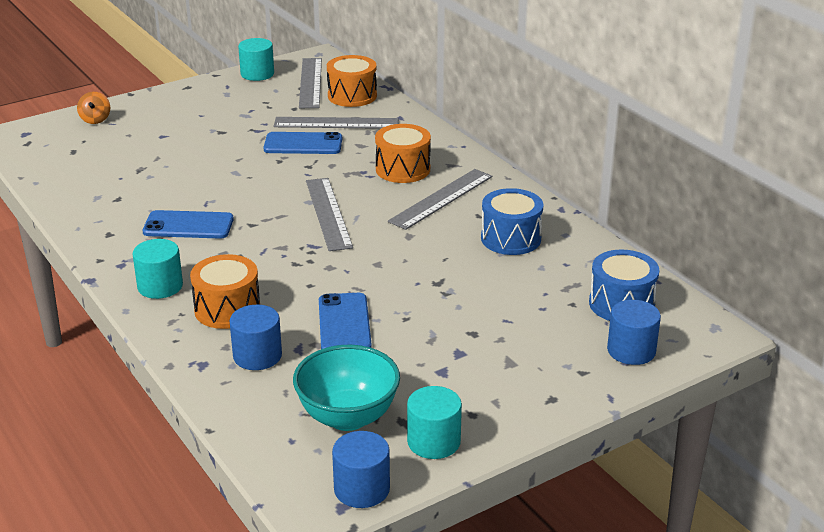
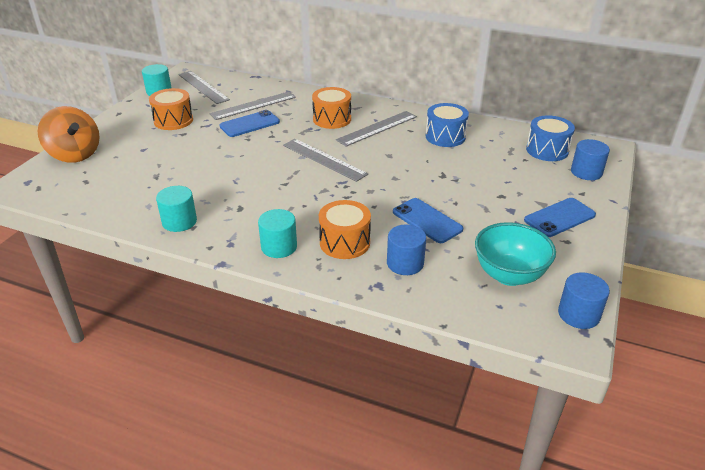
camera: 35 degrees left, 5 degrees up
(95, 120) = (75, 154): orange spinning top -> orange spinning top, size x2.09
(188, 225) = (243, 200): blue phone -> blue phone (559, 217)
(352, 96) = (241, 87): orange drum -> orange drum (173, 120)
(433, 442) = (572, 266): turquoise cylinder -> turquoise cylinder (179, 222)
(441, 198) = (377, 128): grey ruler -> grey ruler turned 45 degrees clockwise

